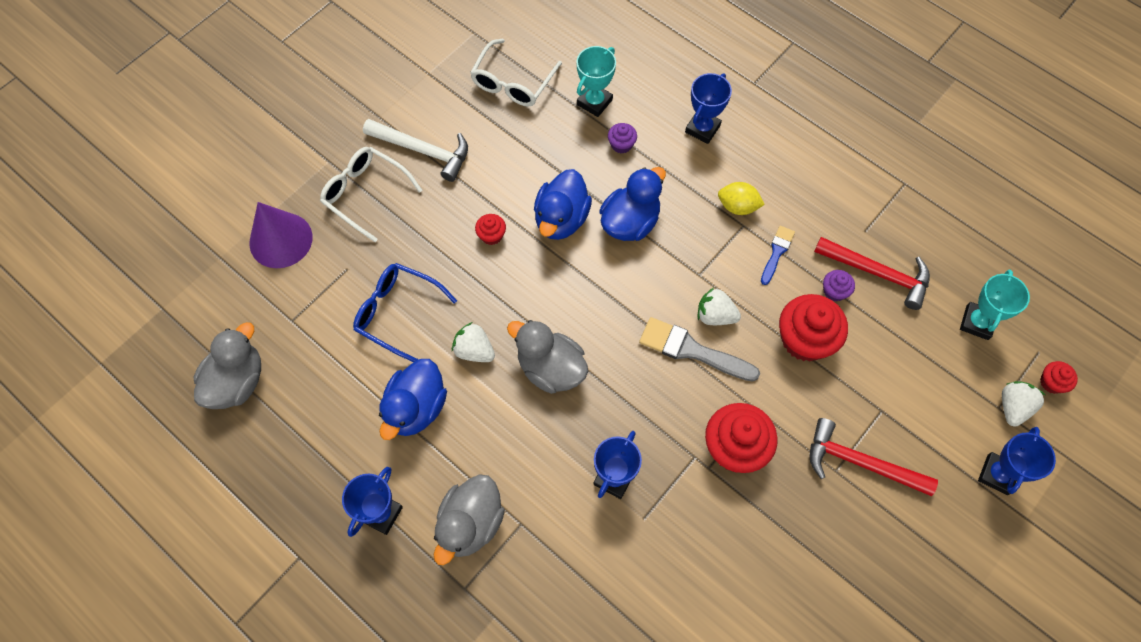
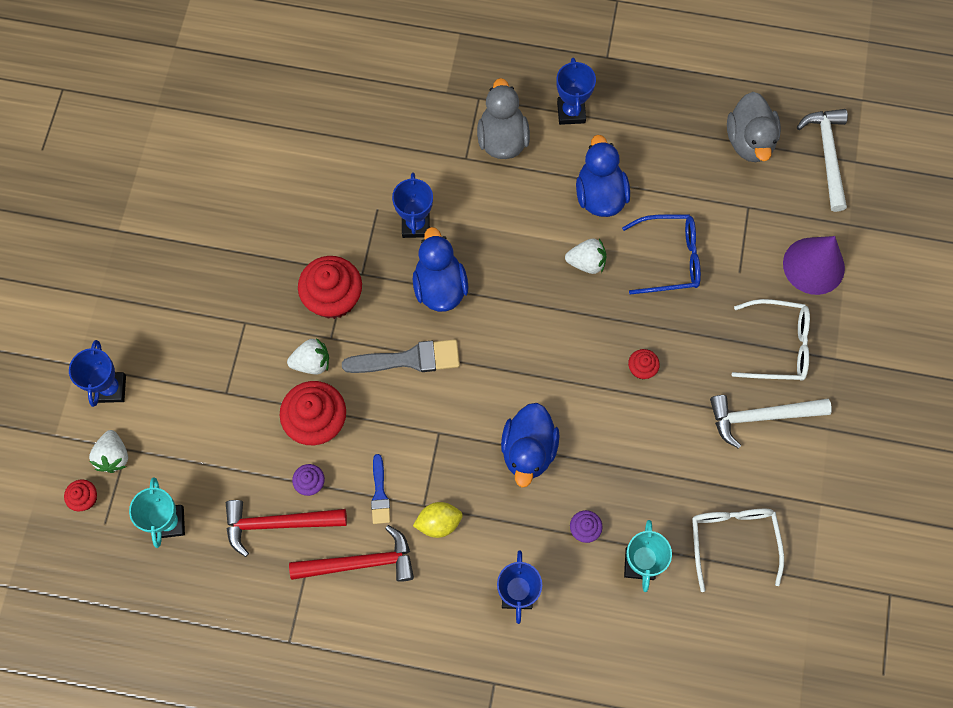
camera: 150 degrees right, 5 degrees up
(180, 328) = (827, 155): none -> white hammer
(550, 368) = (516, 281): grey duck -> none
(561, 219) = (591, 418): blue duck -> blue duck (440, 286)
(715, 315) = (405, 401): white strawberry -> white strawberry (312, 362)
(860, 462) = (227, 339): red hammer -> red hammer (360, 562)

